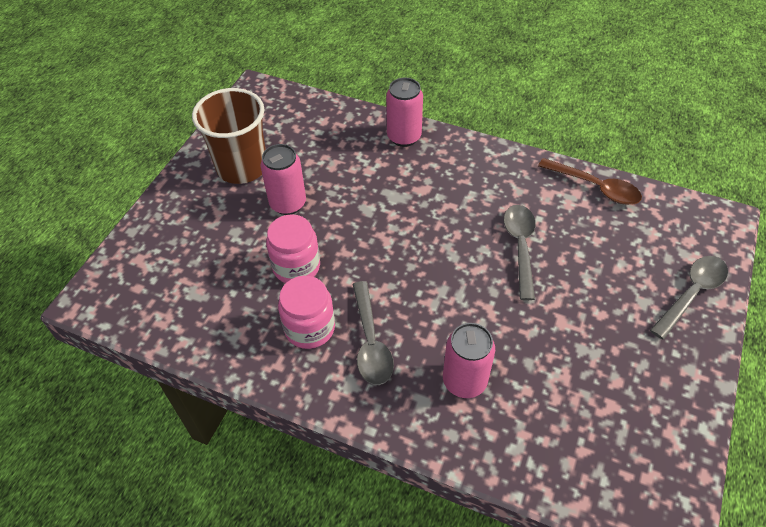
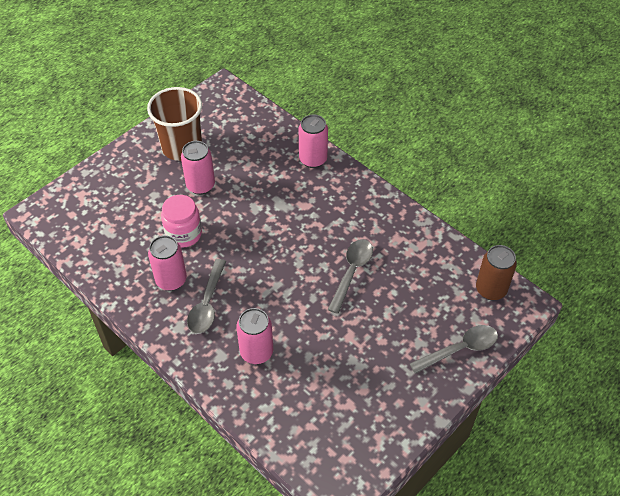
camera: 20 degrees right, 0 degrees up
(309, 328) = (171, 280): pink jar -> pink can
(595, 187) = (438, 245): brown spoon -> none
(680, 217) = (491, 289): none -> brown can

